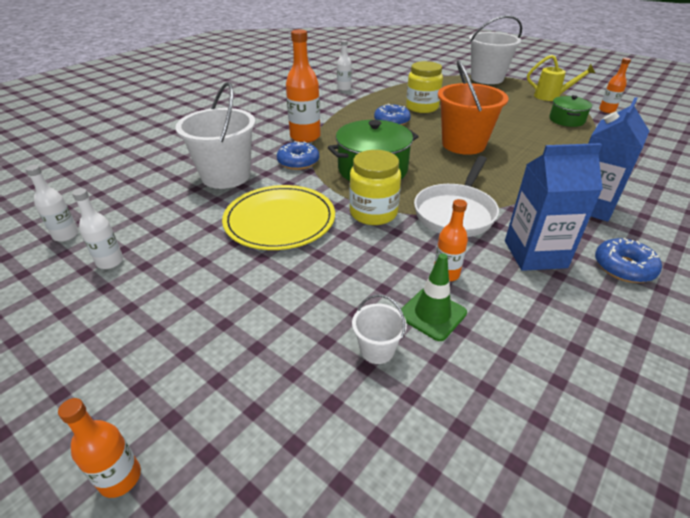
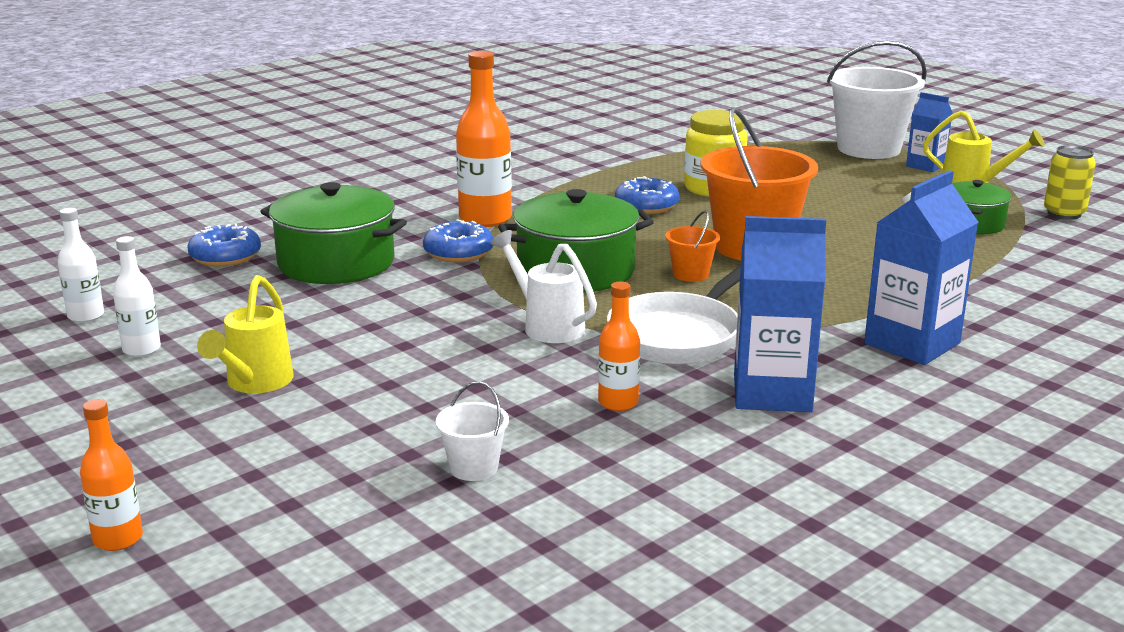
camera: 10 degrees right, 15 degrees down
(197, 285) = (254, 384): none -> yellow watering can
(226, 176) = (336, 263): white bucket -> green pot
(280, 220) = (398, 323): yellow plate -> none
(344, 88) = (588, 151): white bottle -> none
(373, 213) = (547, 325): yellow jar -> white watering can
(432, 314) = (571, 441): green traffic cone -> none
(439, 166) = (690, 274): none -> orange bucket
(520, 86) = (925, 166): none -> blue carton
(607, 110) = (1064, 213): orange bottle -> yellow can
(623, 267) = (902, 419): blue donut -> blue donut (225, 256)

